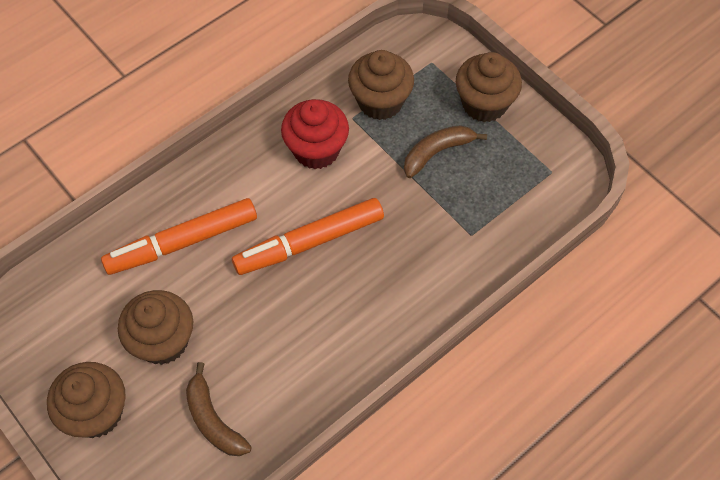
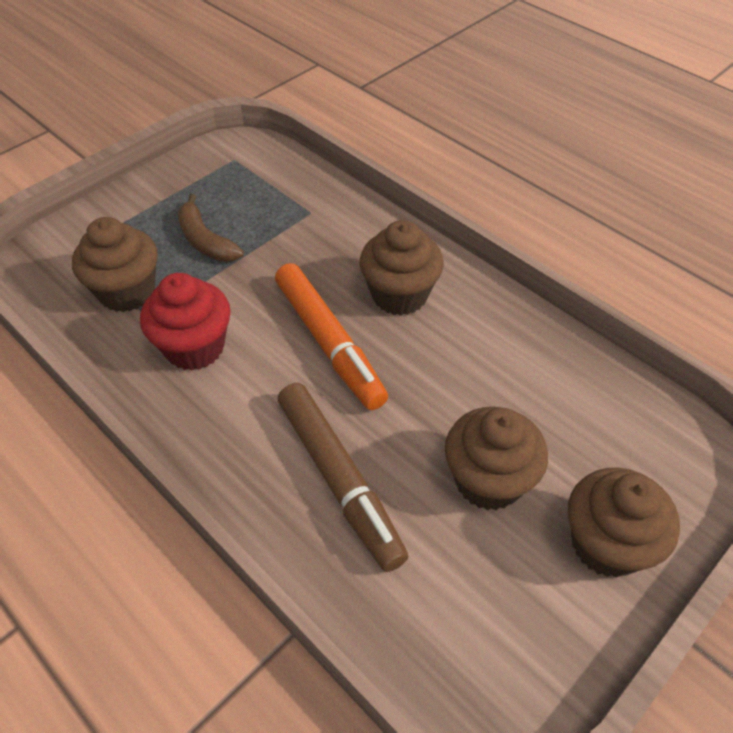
camera: 95 degrees left, 10 degrees down
(182, 242) = (339, 480): orange marker -> brown marker
(213, 420) = (575, 411): brown banana -> none
(484, 104) = (143, 206): brown cupcake -> brown cupcake (399, 295)

